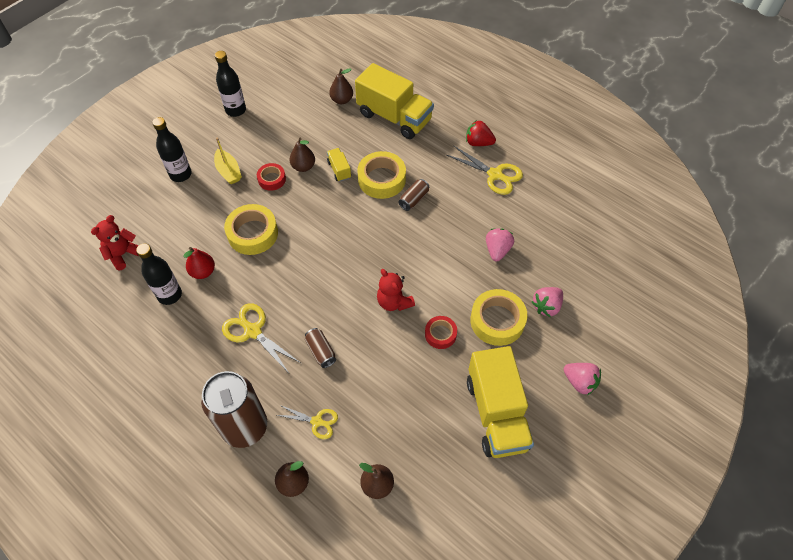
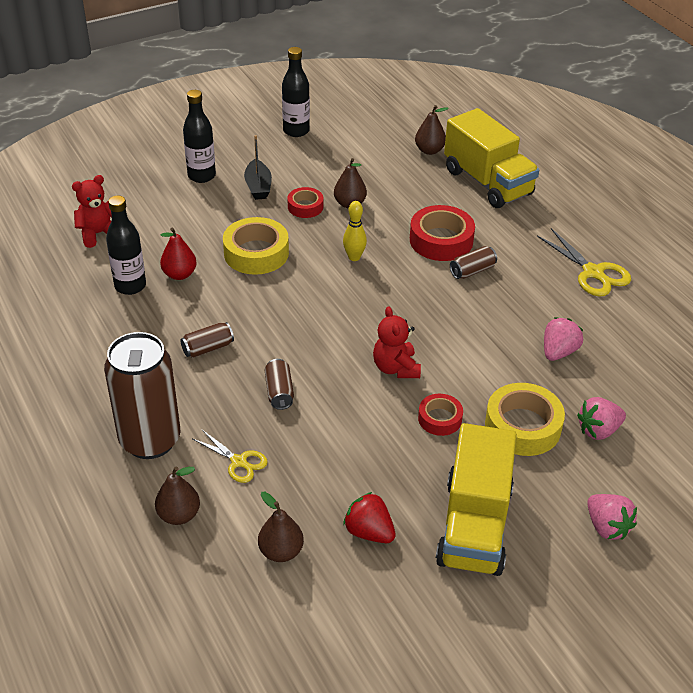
camera: 20 degrees right, 15 degrees down
(228, 171) = (258, 187): yellow boat -> black boat
(253, 331) = (208, 348): yellow scissors -> brown can
(326, 214) = (354, 257): none -> yellow bowling pin
(339, 170) = (392, 218): yellow truck -> none
(381, 179) = (441, 240): yellow tape -> red tape
(478, 143) = (586, 234): red strawberry -> red strawberry (369, 532)

